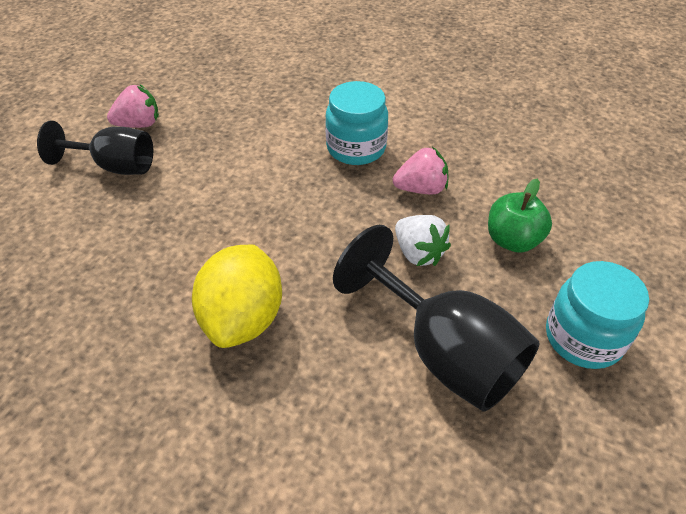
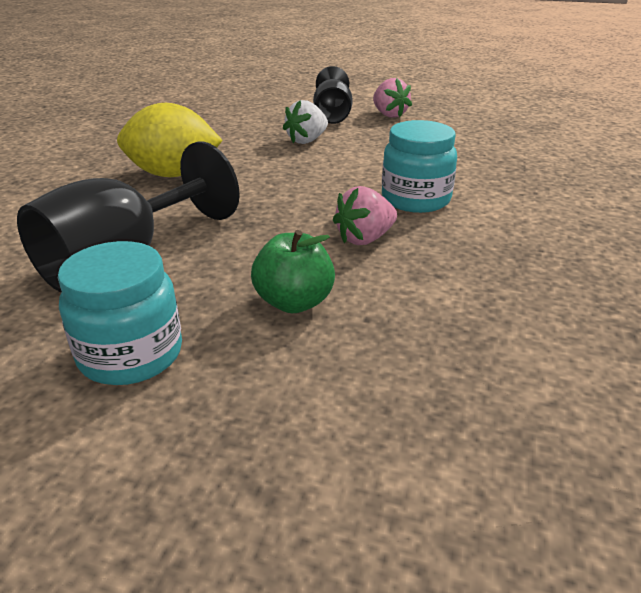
camera: 80 degrees right, 15 degrees down
(418, 253) = (259, 242): white strawberry -> white strawberry (307, 140)
(421, 189) = (365, 239): pink strawberry -> pink strawberry turned 75 degrees clockwise

